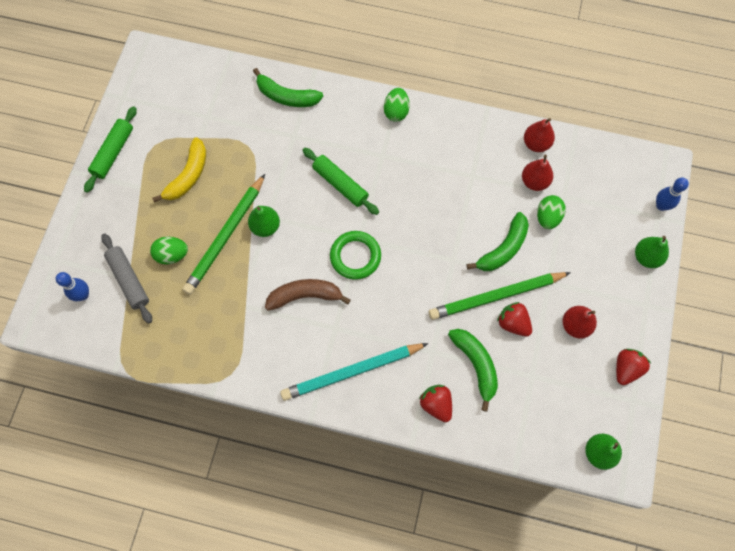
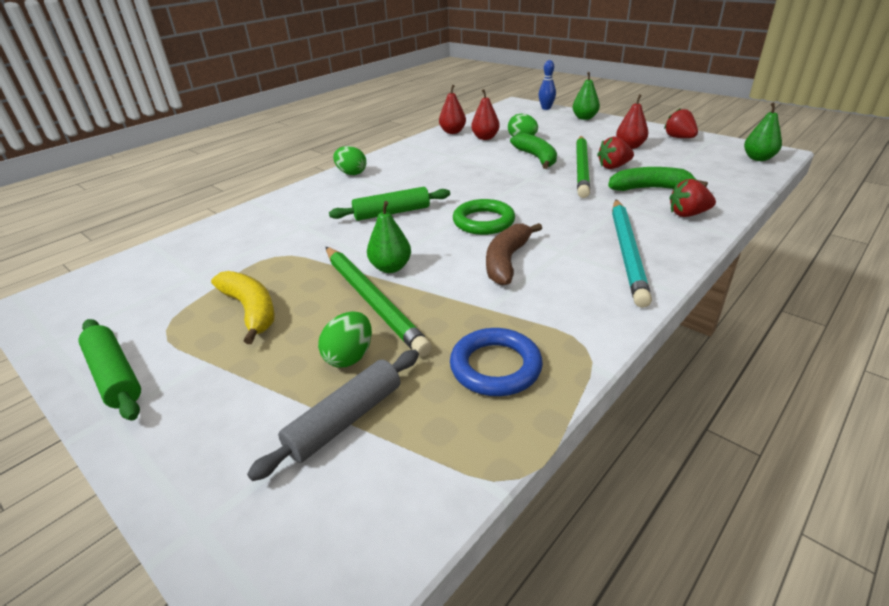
camera: 60 degrees left, 35 degrees down
(83, 295) = (314, 500): blue bowling pin -> none
(129, 280) = (345, 419): grey rolling pin -> grey rolling pin turned 45 degrees counterclockwise
(194, 333) = (495, 367): none -> blue ring
(286, 96) = (253, 220): green banana -> none

